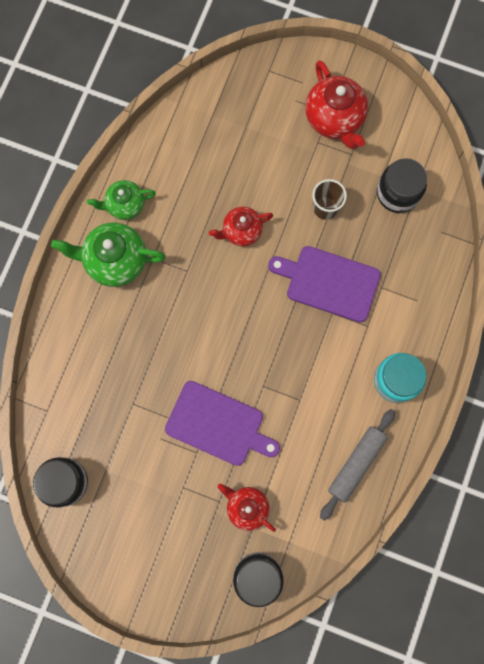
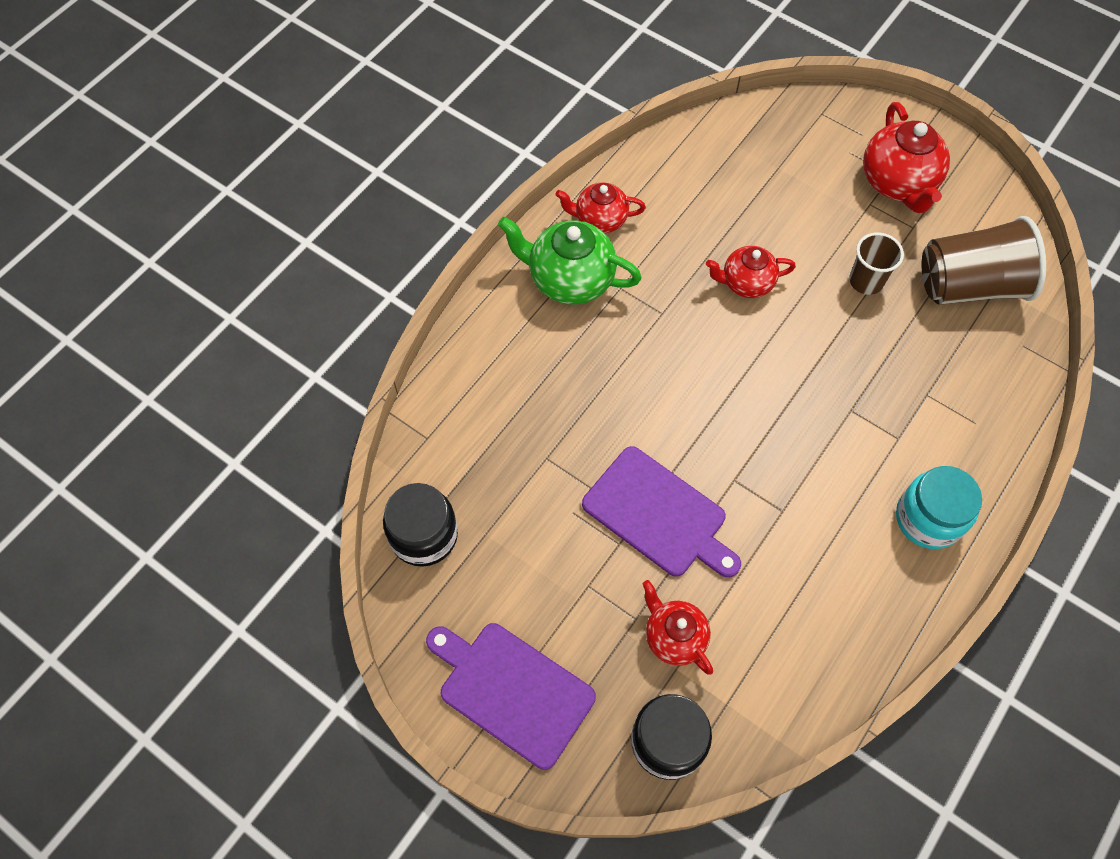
camera: 15 degrees right, 15 degrees down
(125, 205) = (600, 220): green teapot -> red teapot
(329, 283) = (853, 371): purple cutting board -> purple cutting board (511, 690)
(356, 464) = (849, 619): grey rolling pin -> none
(398, 193) = (969, 285): black jar -> brown cup

